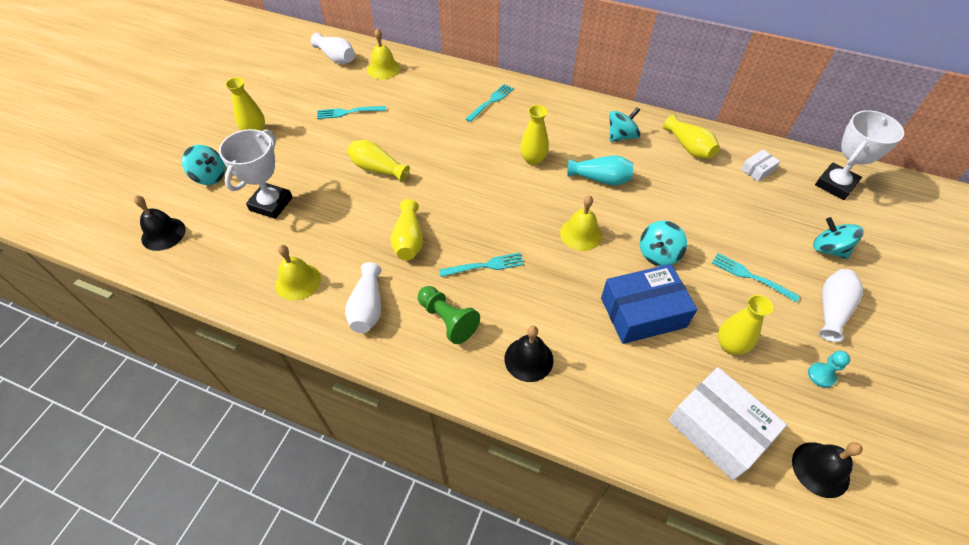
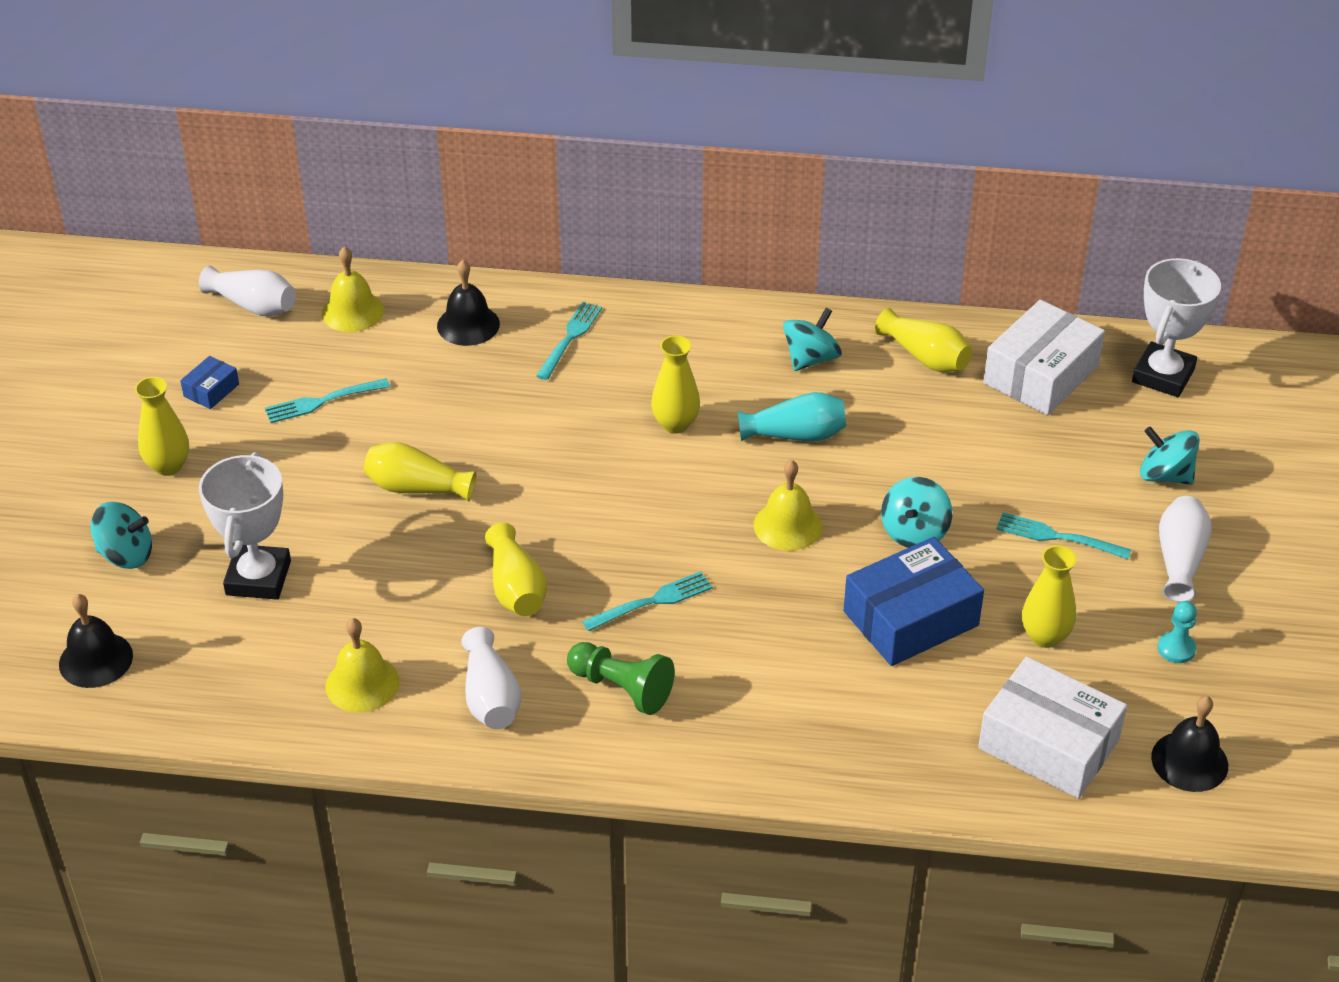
camera: 15 degrees left, 10 degrees down
(295, 96) = (211, 390): none -> blue box
(528, 359) = (761, 714): black bell -> black bell (468, 325)
(757, 170) = (1040, 374): white box -> white box, size x2.18

